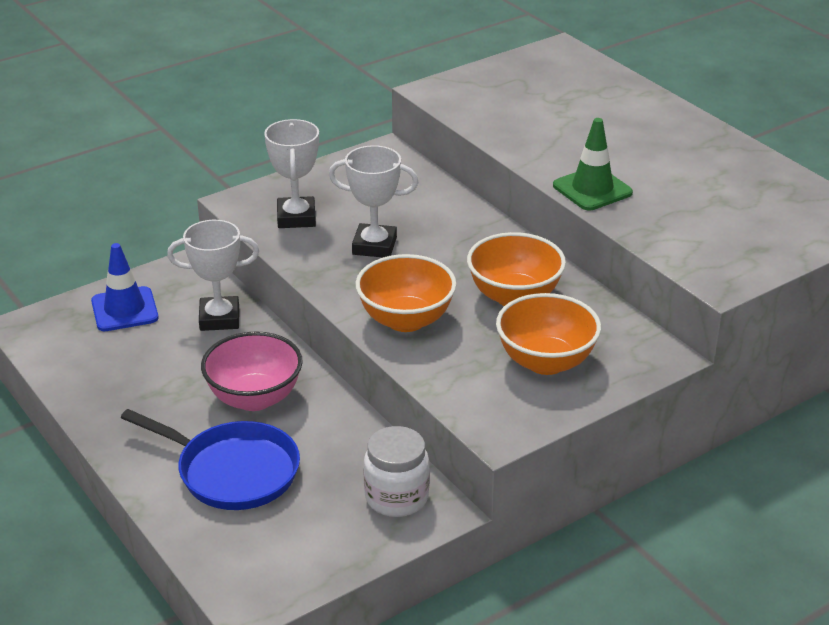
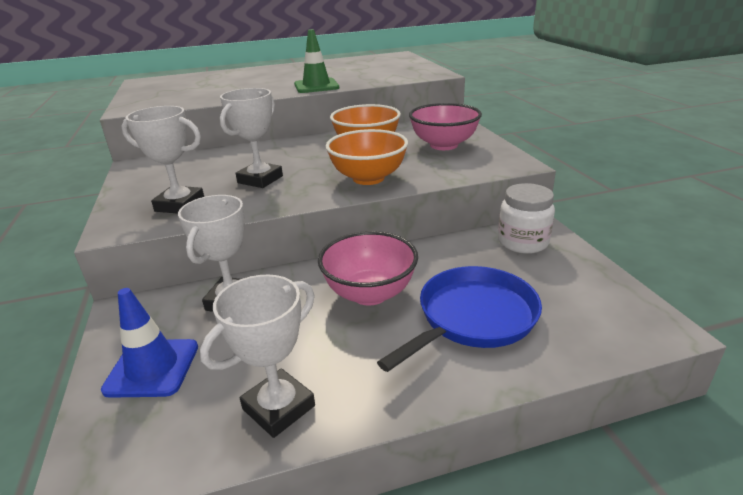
camera: 70 degrees left, 5 degrees down
(96, 384) = (279, 407): none -> white trophy
(546, 362) = (443, 145): orange bowl -> pink bowl

